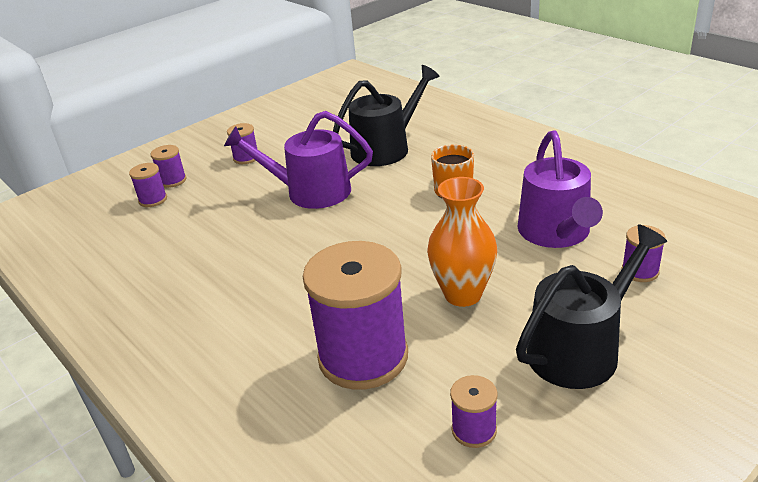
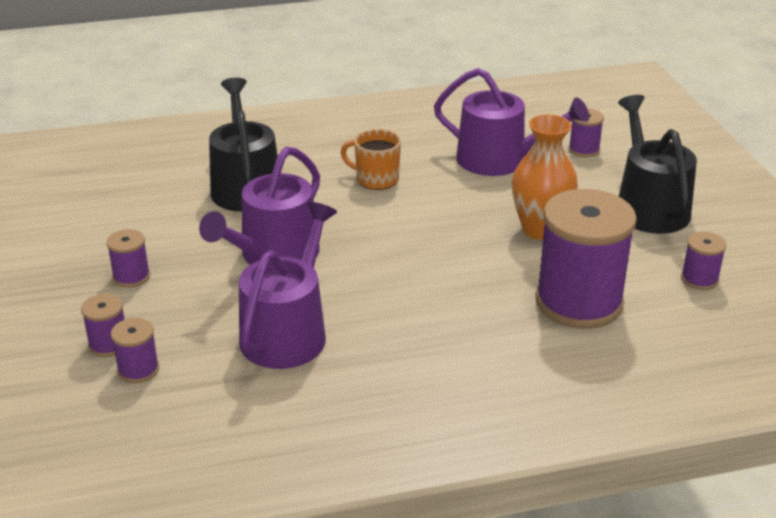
camera: 65 degrees left, 0 degrees up
(222, 233) = (287, 332): none -> purple watering can

